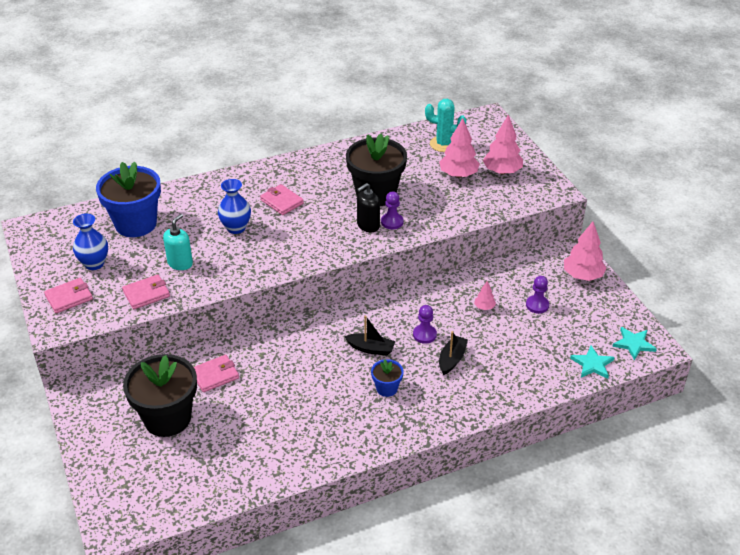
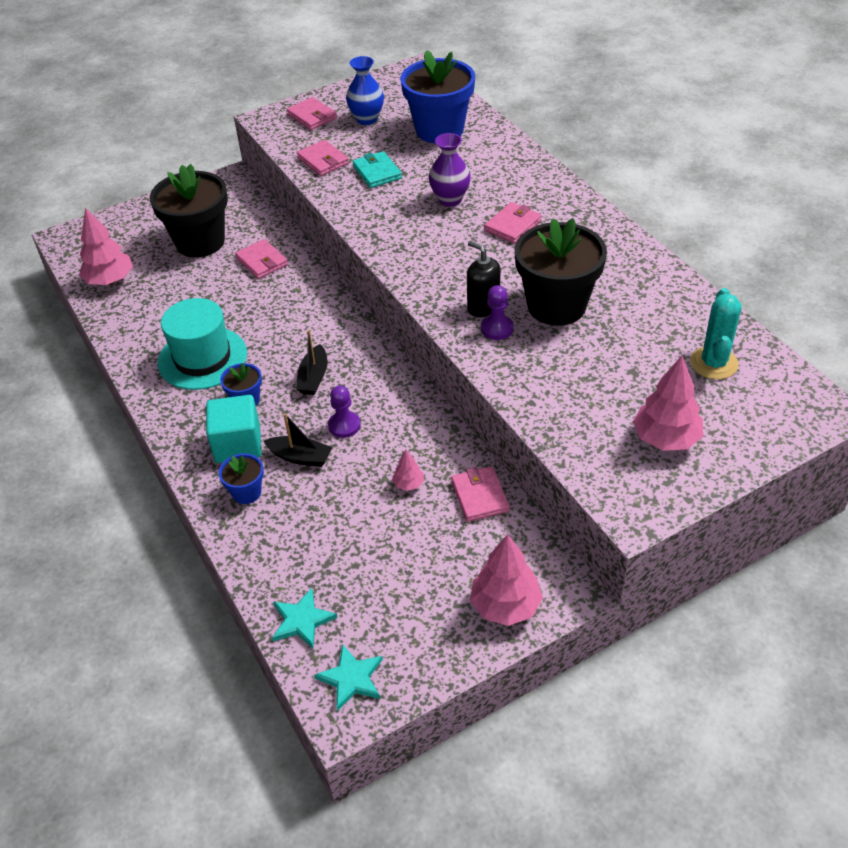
camera: 85 degrees right, 5 degrees up
(180, 263) = (377, 172): turquoise soap dispenser -> turquoise wallet
(236, 228) = (450, 199): blue vase -> purple vase
(330, 415) = (202, 358): none -> turquoise hat
(433, 394) = (238, 444): none -> turquoise cube
(458, 174) = (636, 387): pink tree -> pink tree (110, 280)
(482, 389) = (246, 492): none -> blue flower pot
(498, 276) = (480, 496): none -> pink wallet
(537, 305) = (423, 547): purple pawn -> none

